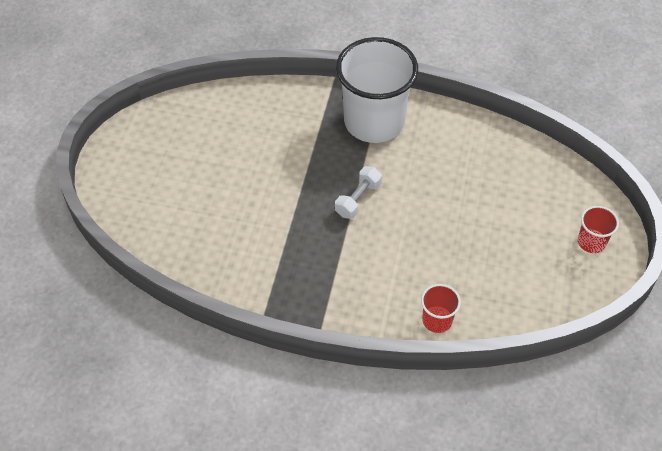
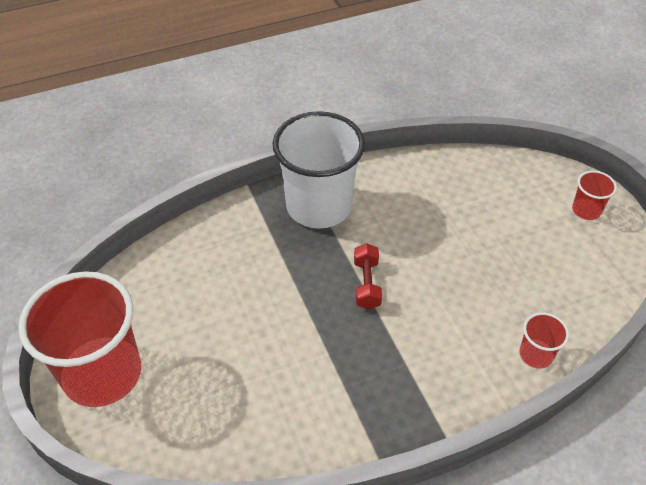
camera: 35 degrees left, 5 degrees down
(134, 159) = (102, 373): none -> red cup
(358, 199) = (367, 284): white dumbbell -> red dumbbell

